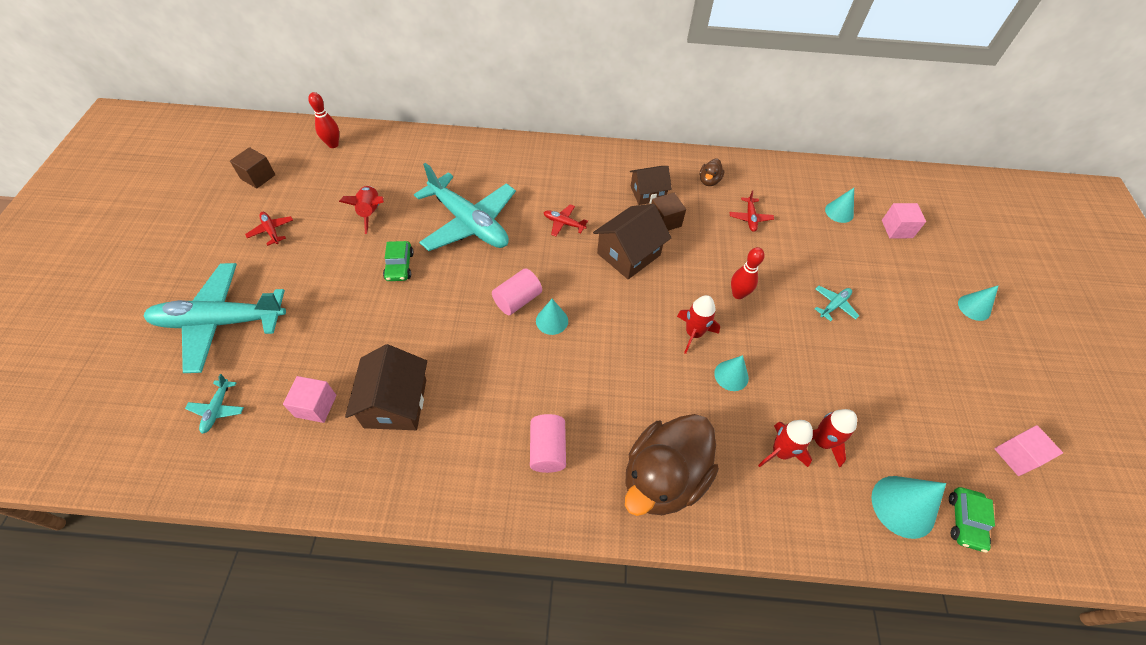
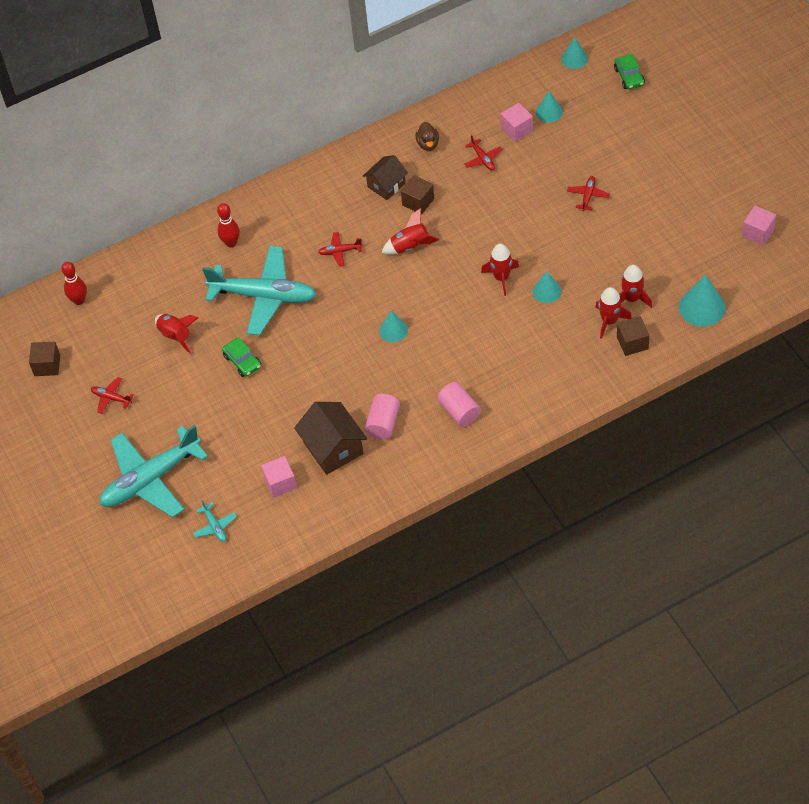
camera: 25 degrees left, 0 degrees up
(517, 300) = (356, 331): pink cylinder -> pink cylinder (383, 423)
(628, 254) = (410, 246): brown house -> red rocket
(663, 478) = (545, 382): brown duck -> none
(738, 294) = (514, 229): red bowling pin -> red bowling pin (231, 243)
(793, 496) = (632, 343): none -> brown cube
(834, 305) = (588, 196): turquoise plane -> red plane
(897, 229) = (601, 101): pink cube -> pink cube (517, 129)
(965, 521) = (743, 293): green car -> green car (629, 76)
(974, 307) = (687, 137): turquoise cone -> turquoise cone (574, 58)

